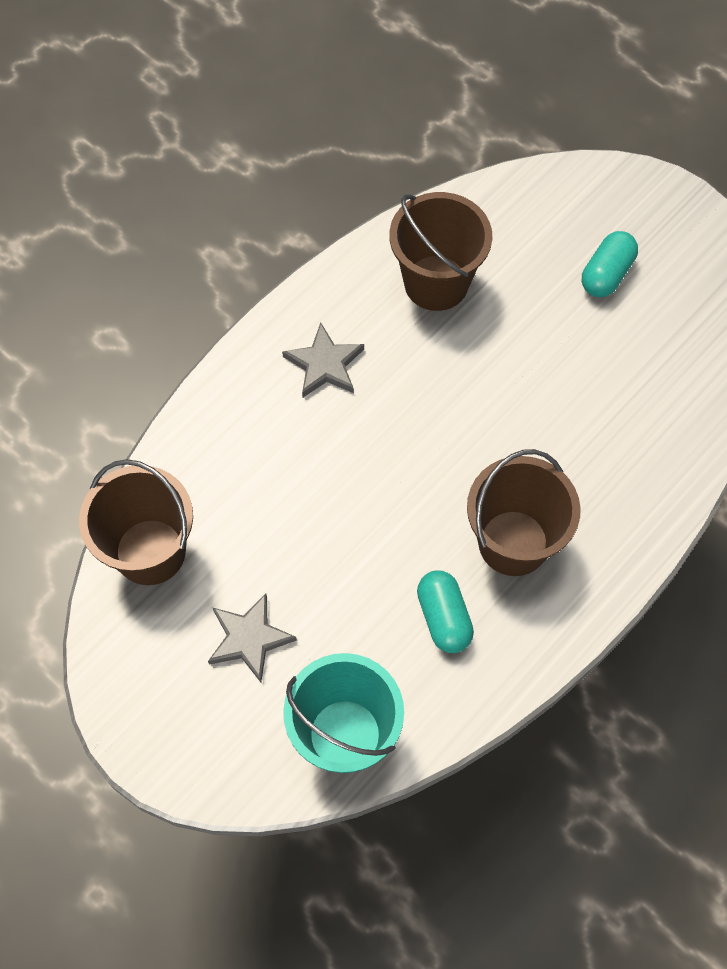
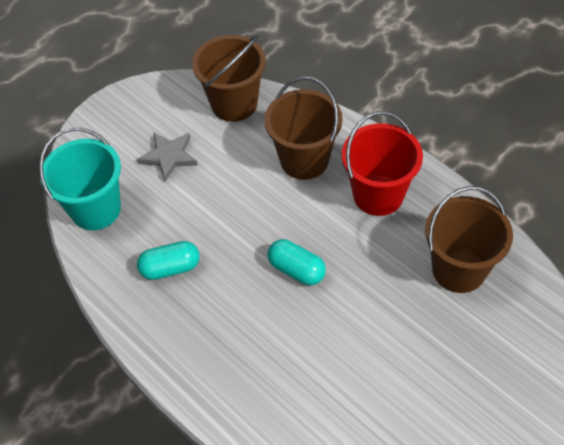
camera: 95 degrees right, 10 degrees down
(324, 364) = (378, 195): grey star -> red bucket
(513, 543) = (225, 316): brown bucket -> brown bucket (304, 160)
(606, 274) = (482, 404): turquoise capsule -> turquoise capsule (296, 270)

